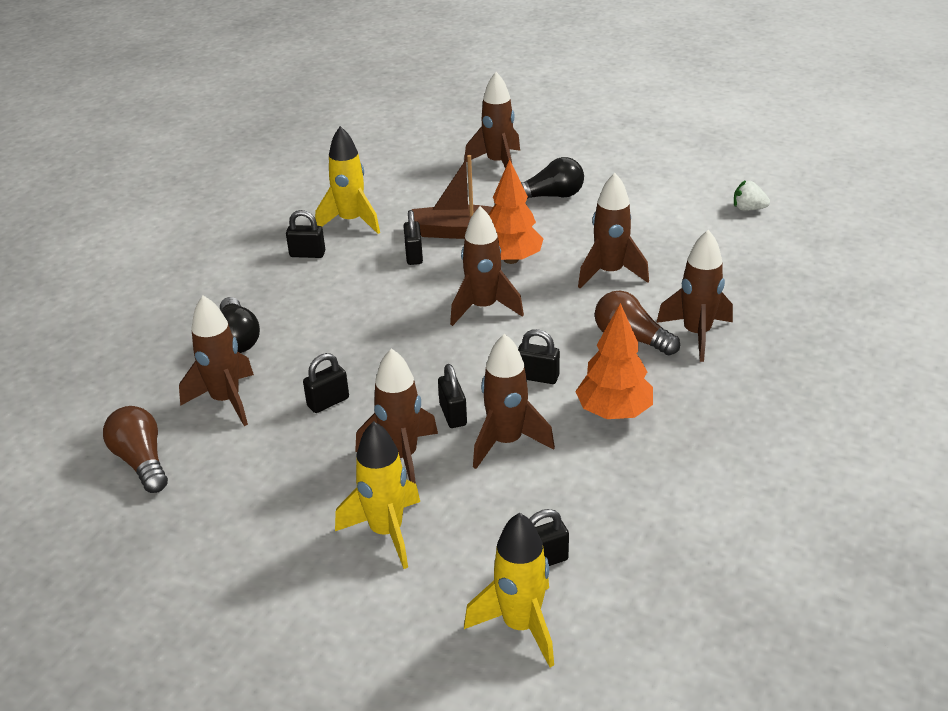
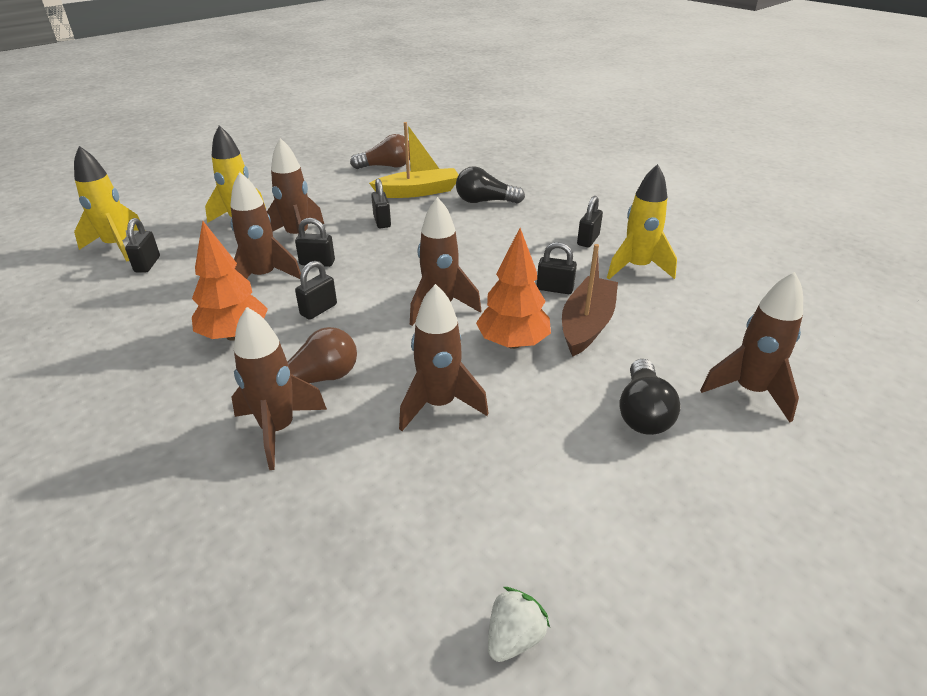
camera: 110 degrees right, 0 degrees up
(226, 401) = (418, 192): brown rocket -> yellow boat

